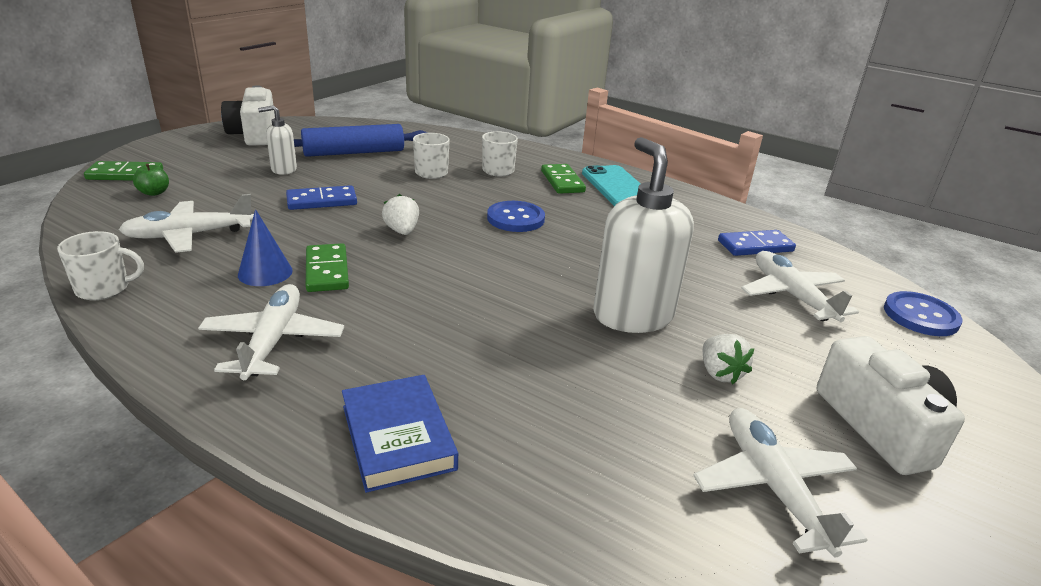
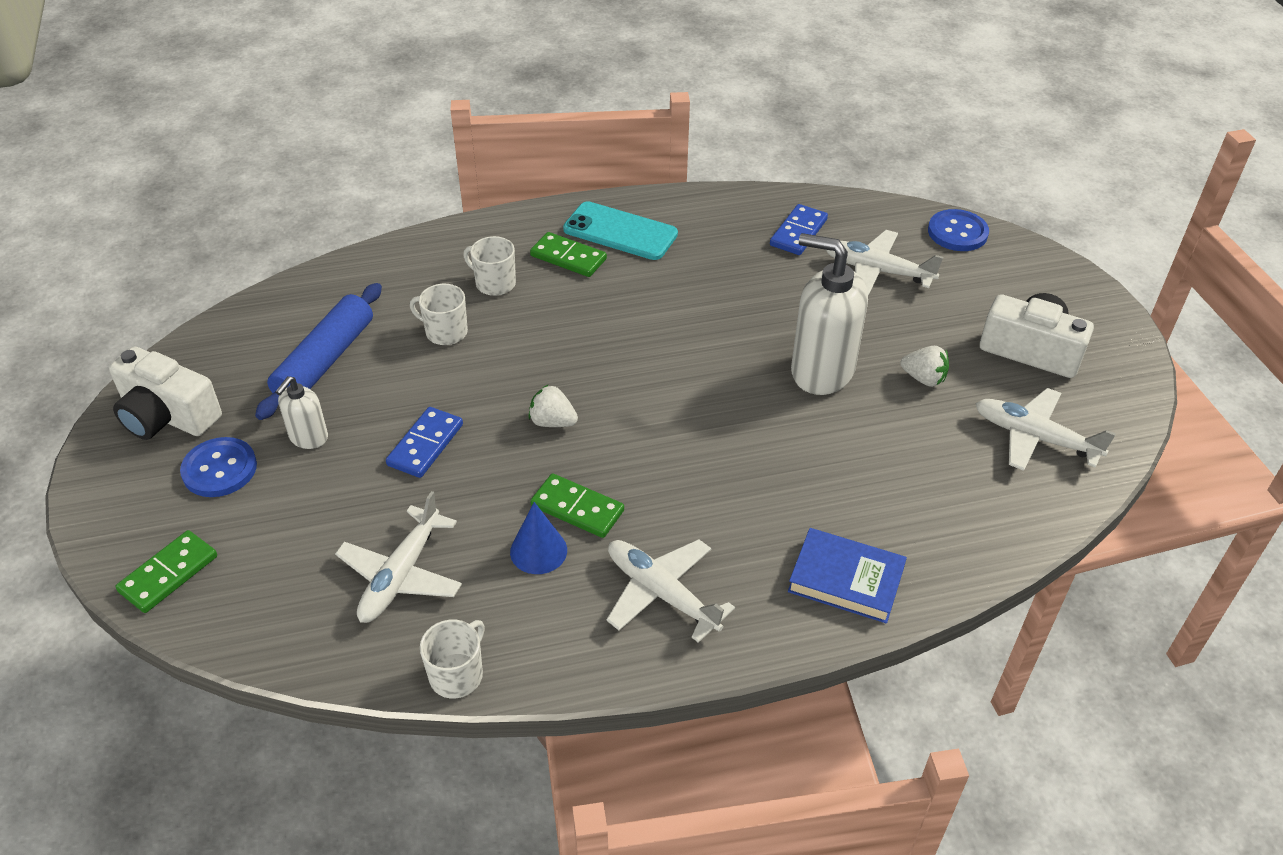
camera: 45 degrees left, 15 degrees up
(154, 193) = (255, 566): green apple -> none
(515, 218) = (607, 335): blue button -> blue button (219, 469)

